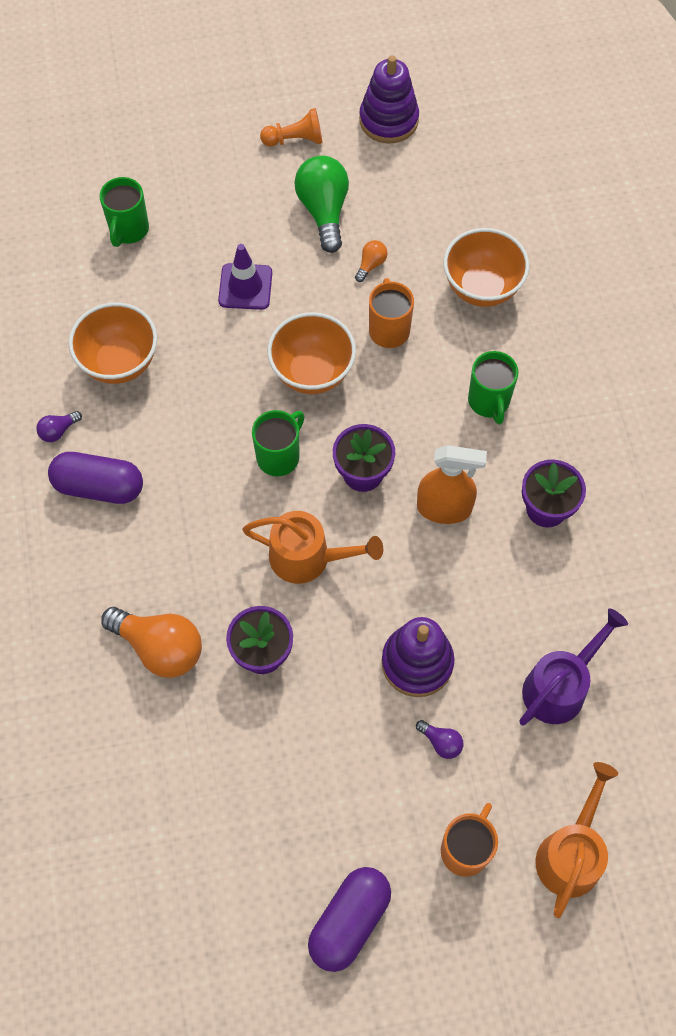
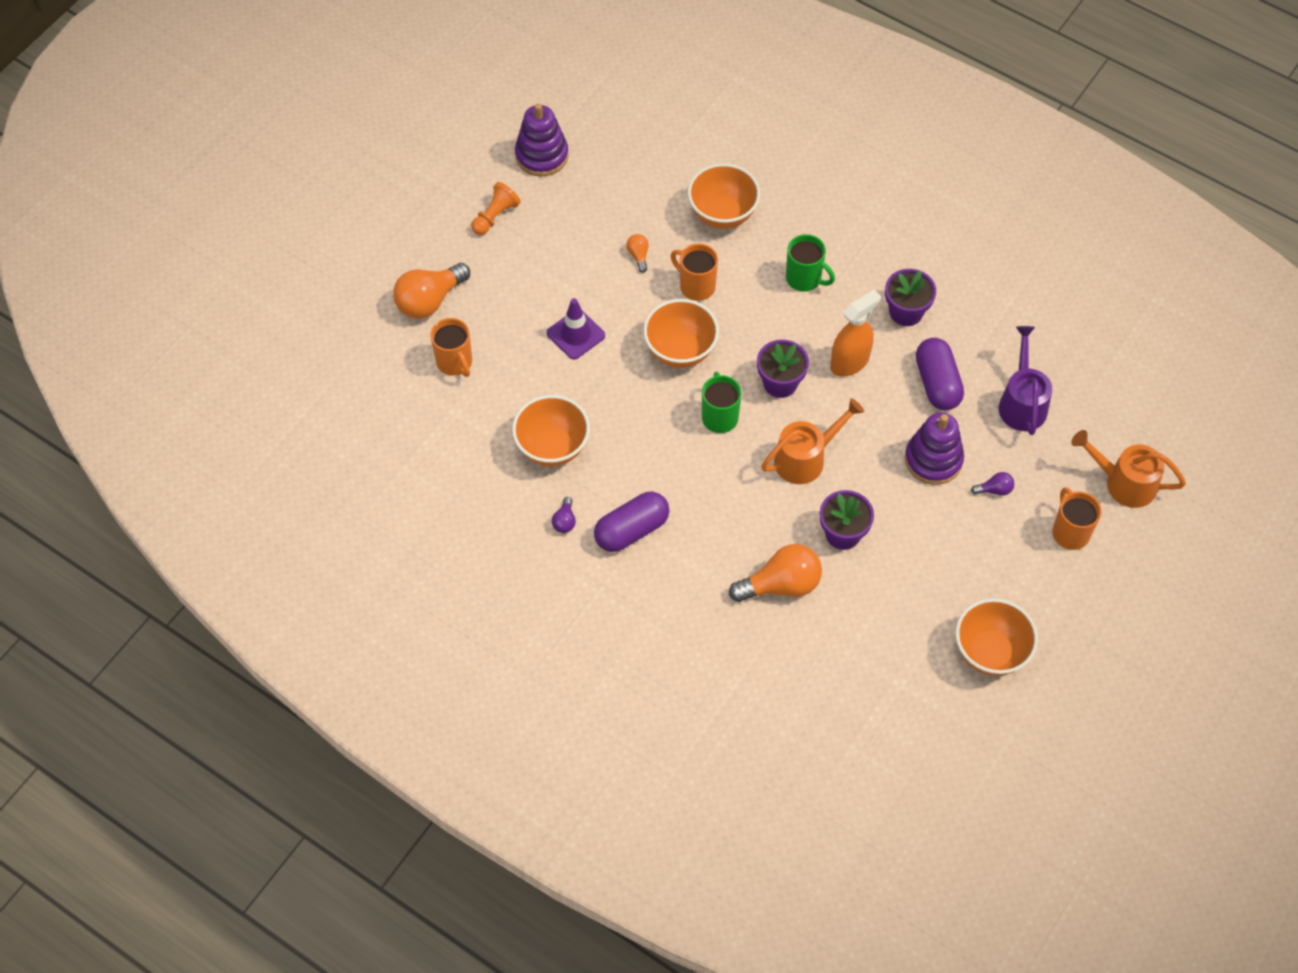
camera: 45 degrees left, 5 degrees down
(128, 230) = (455, 362): green mug -> orange mug
(167, 165) = (429, 301): none -> orange light bulb
(263, 887) = (990, 652): none -> orange bowl
(324, 211) = (569, 246): green light bulb -> none
(349, 921) = (1053, 625): purple capsule -> purple capsule (937, 383)
(571, 852) = (1123, 482): orange watering can -> orange watering can turned 45 degrees counterclockwise

